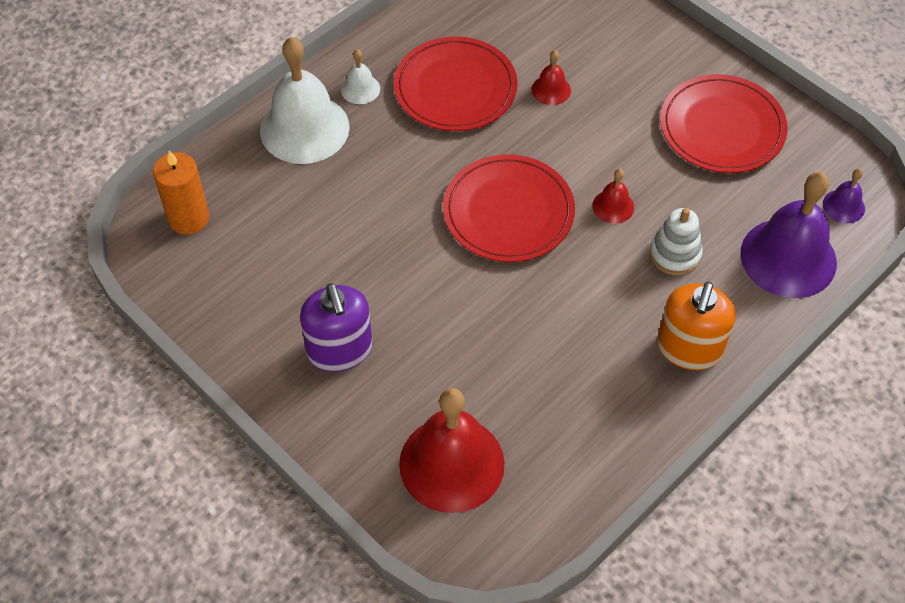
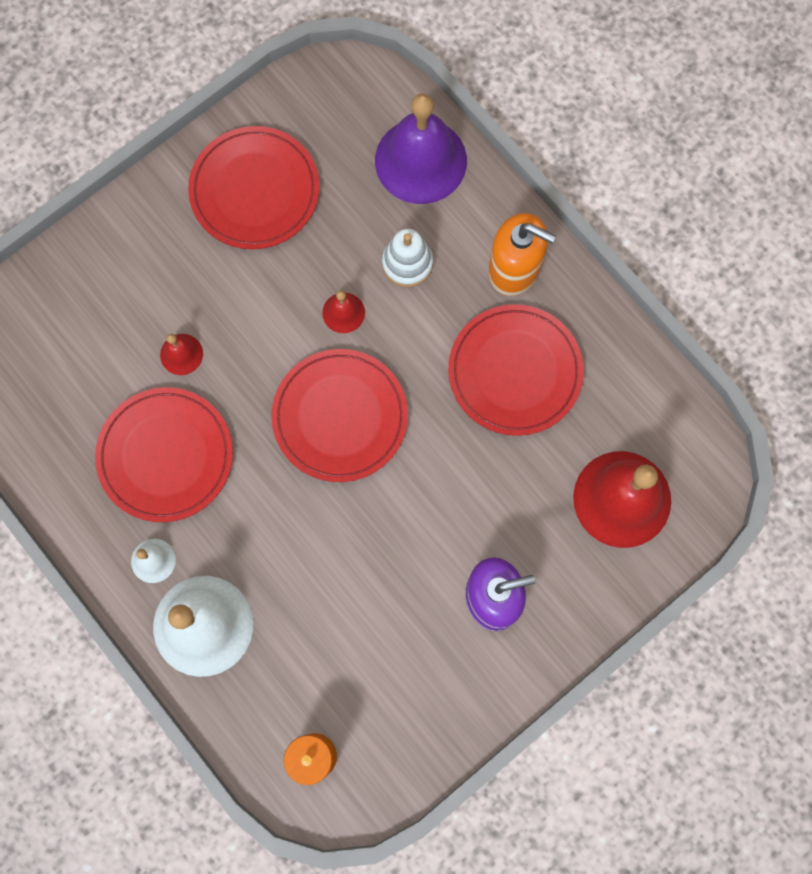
camera: 85 degrees left, 20 degrees up
(577, 355) = (515, 371): none -> red plate
(843, 206) = (365, 98): purple bell -> none

